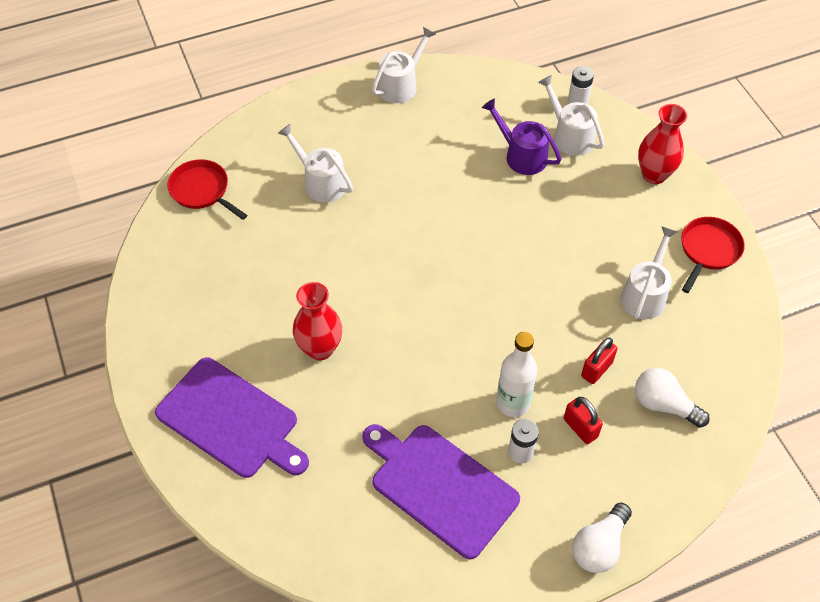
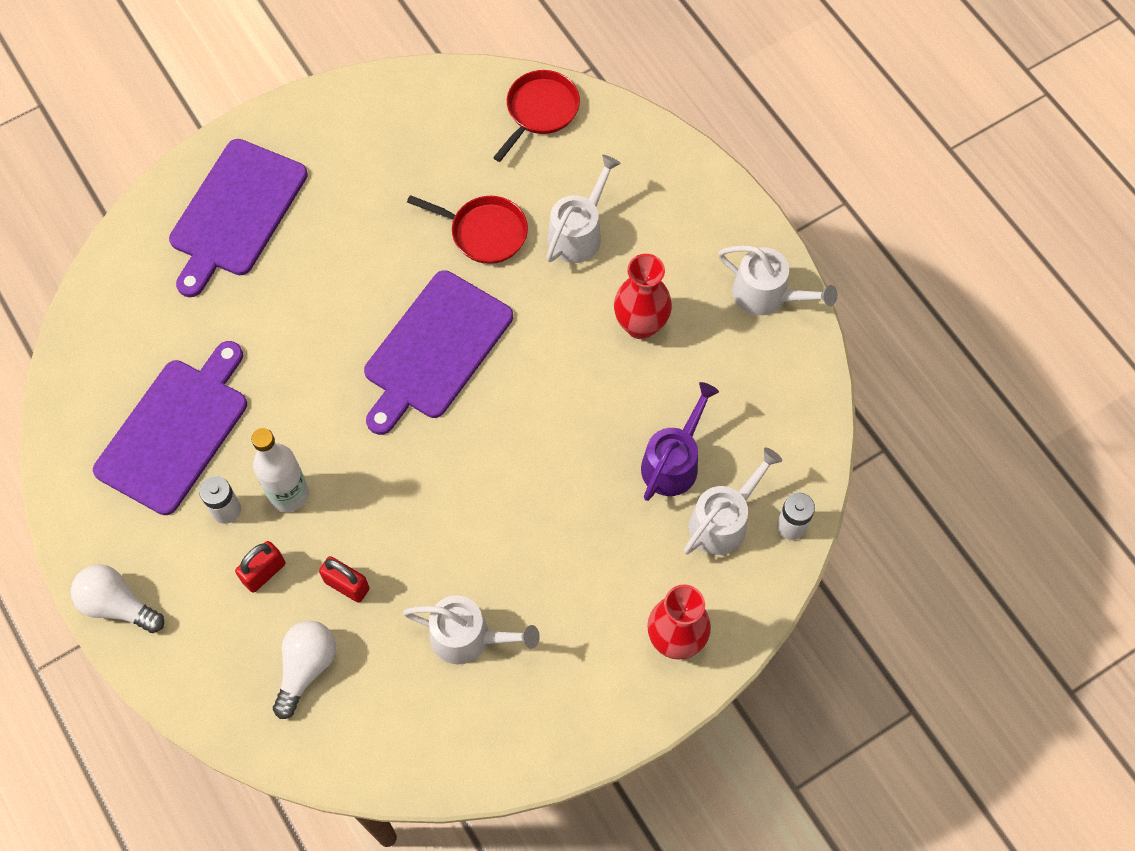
camera: 80 degrees right, 10 degrees up
(320, 348) = (336, 279): red vase -> red vase (640, 325)
(401, 286) = (435, 349): none -> purple cutting board
(708, 250) = (554, 718): red pan -> red pan (484, 232)

